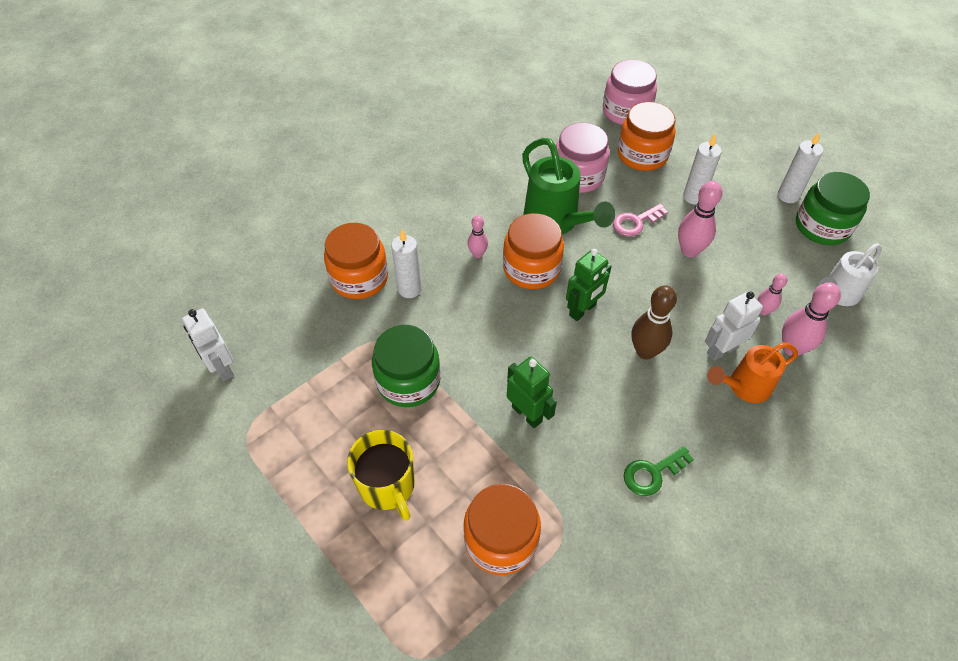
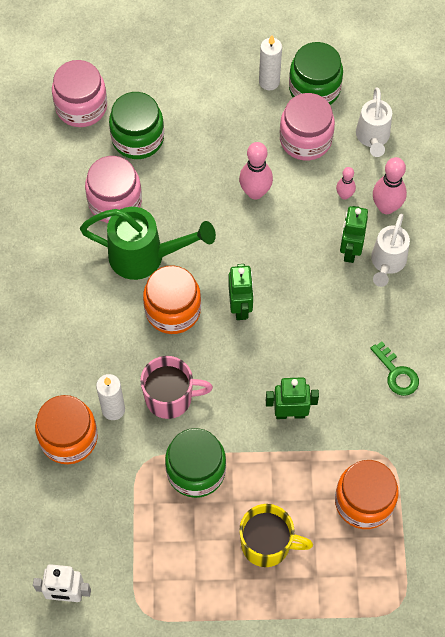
camera: 50 degrees left, 10 degrees up
(456, 318) = (170, 397): none -> pink mug
(477, 254) = (124, 336): pink bowling pin -> none
(635, 222) = (197, 203): pink key -> none
(642, 155) = (138, 138): orange jar -> green jar
(645, 351) = (309, 297): brown bowling pin -> none
(652, 473) = (396, 373): green key -> green key turned 45 degrees counterclockwise
(693, 197) = (211, 143): white candle -> none
(721, 350) = (350, 250): white robot -> green robot
(744, 387) = (387, 263): orange watering can -> white watering can
(774, 251) = (305, 139): none -> pink jar

